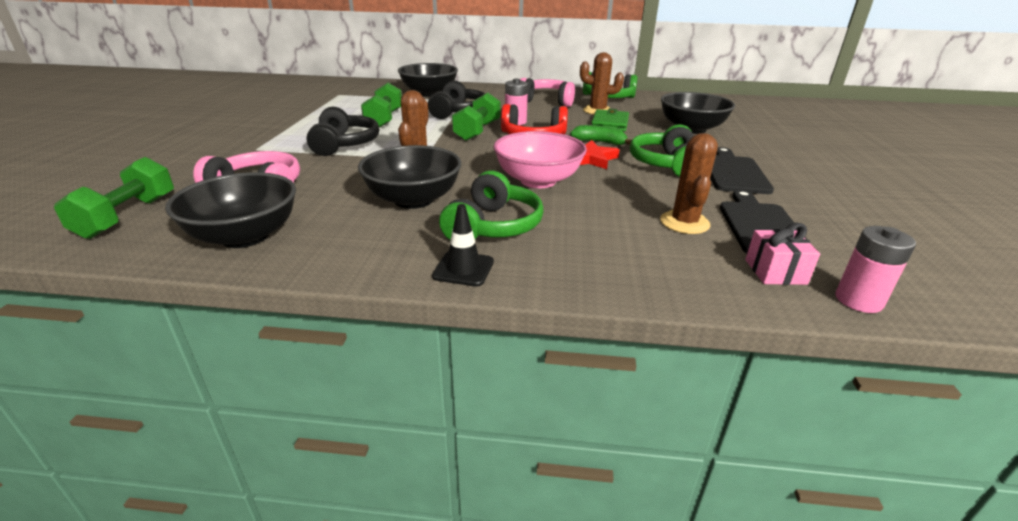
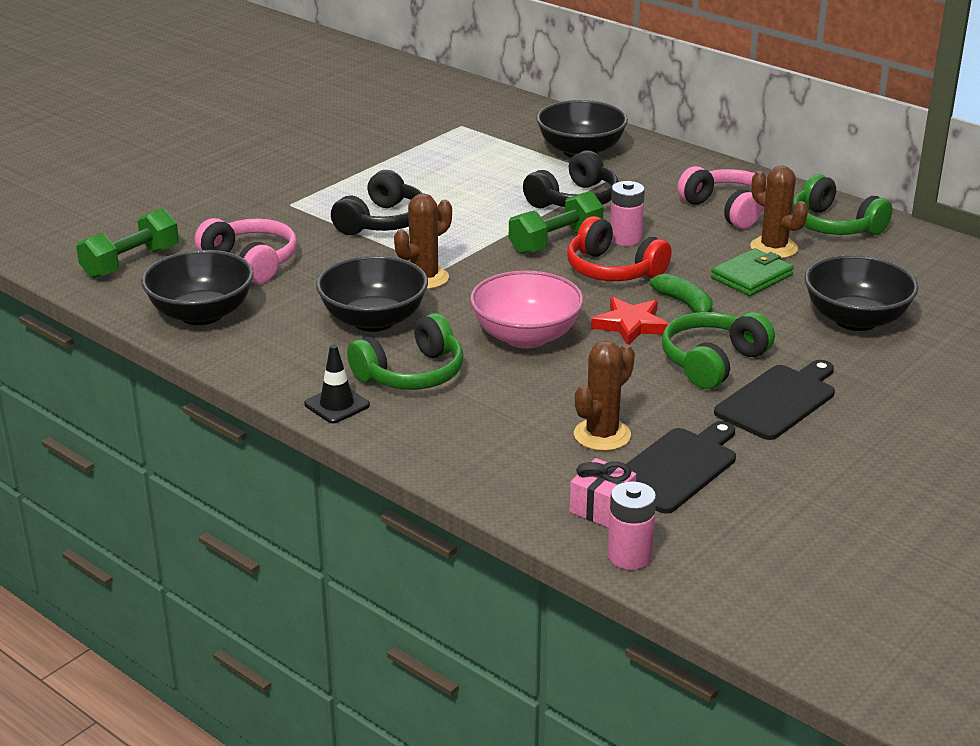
camera: 35 degrees right, 0 degrees up
(384, 119) = (468, 190): green dumbbell -> none

